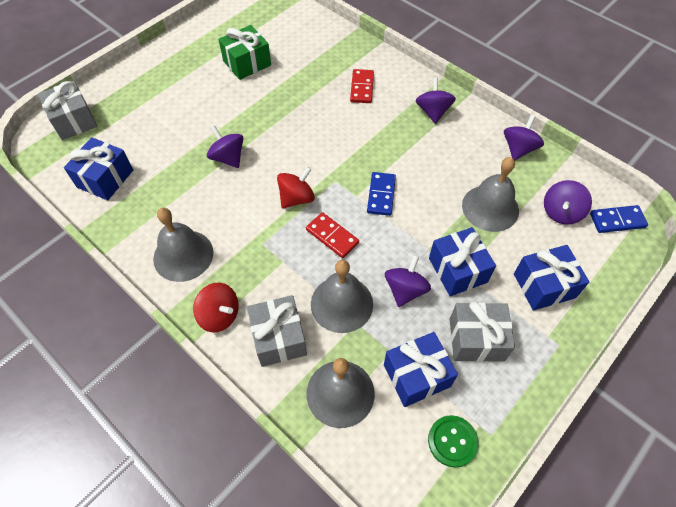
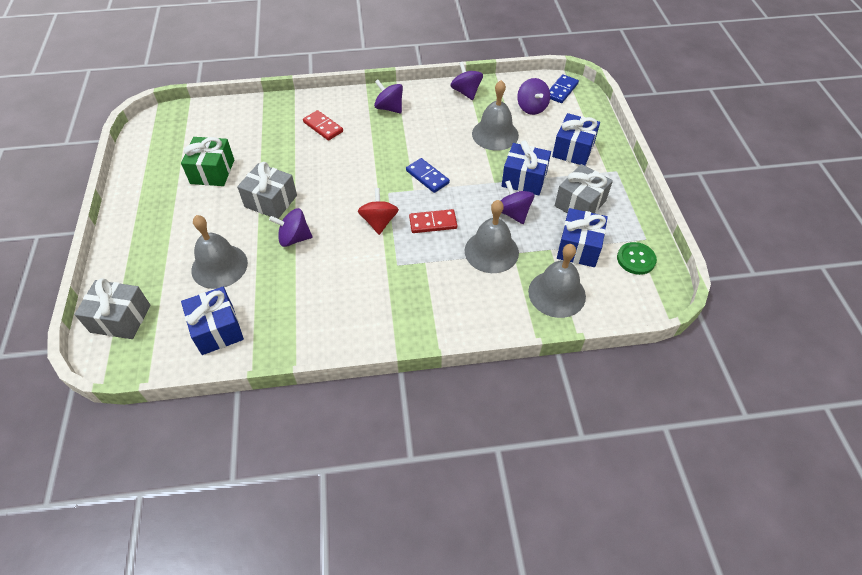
camera: 50 degrees left, 5 degrees down
(183, 255) = (355, 318): grey bell -> grey bell (219, 266)
(219, 315) = (433, 325): red spinning top -> none
(278, 338) = (485, 302): grey gift -> grey gift (271, 201)

